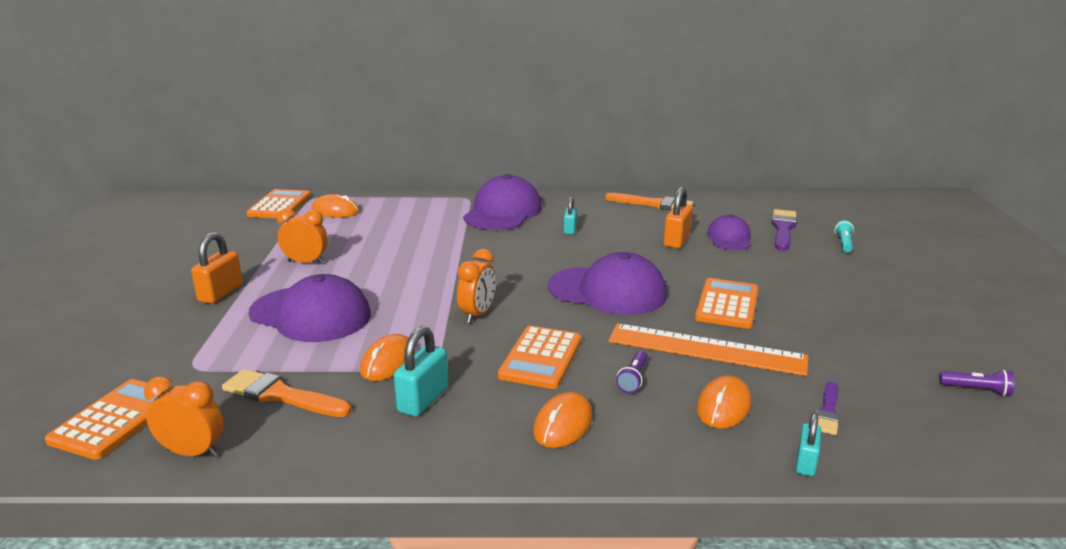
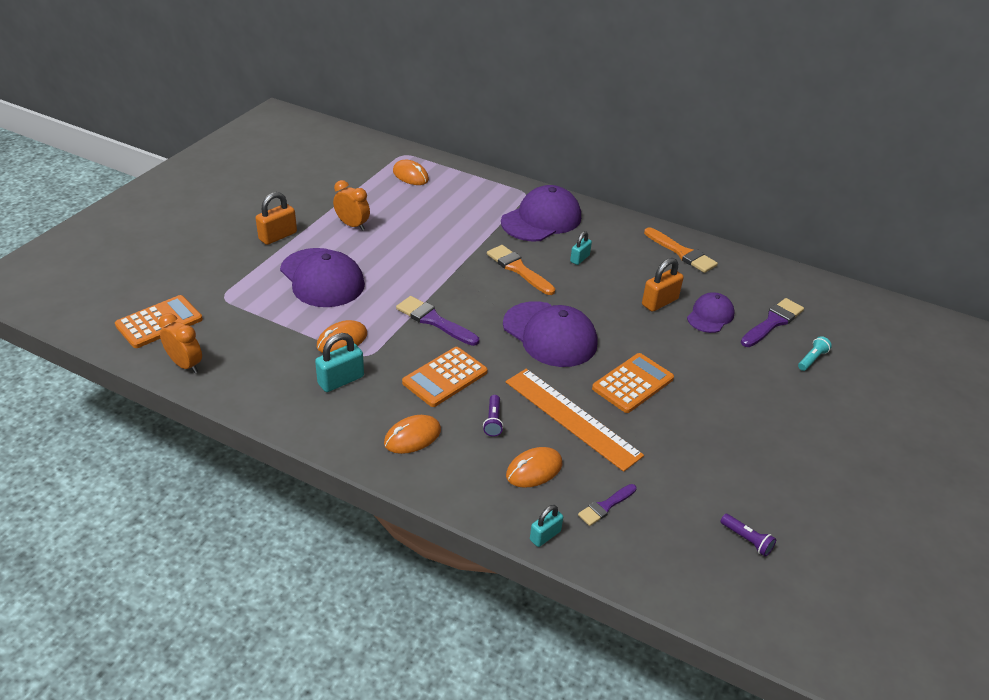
camera: 25 degrees right, 15 degrees up
(279, 205) = (374, 155): orange calculator -> none
(281, 395) = (259, 341): orange brush -> orange brush (518, 269)
(477, 314) = (434, 321): orange clock -> purple brush
(633, 379) = (493, 421): purple flashlight -> purple flashlight turned 45 degrees counterclockwise

